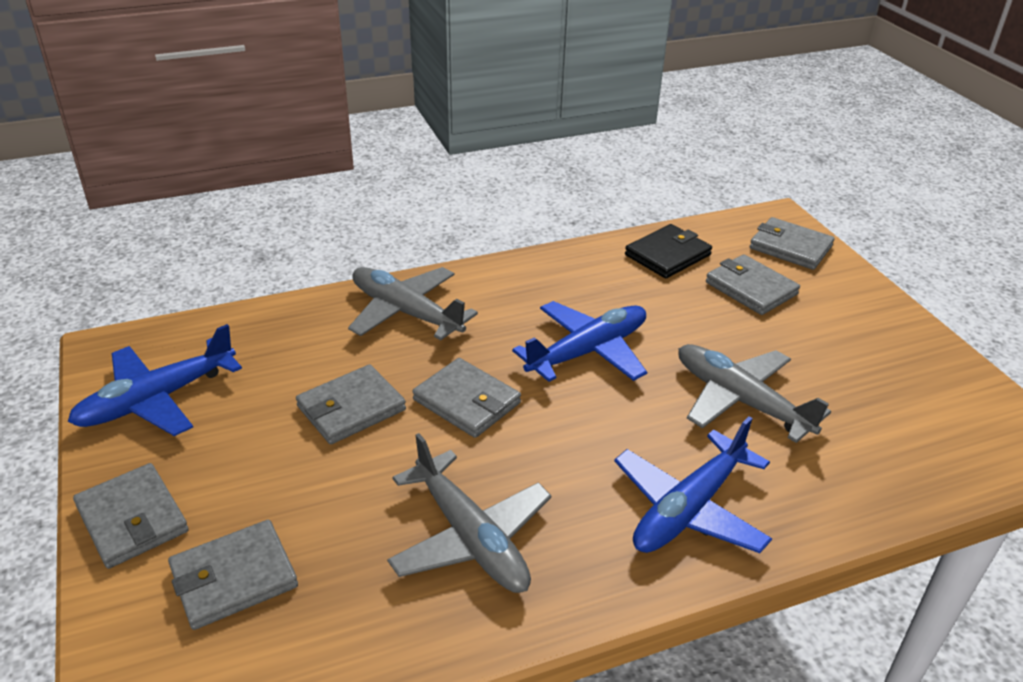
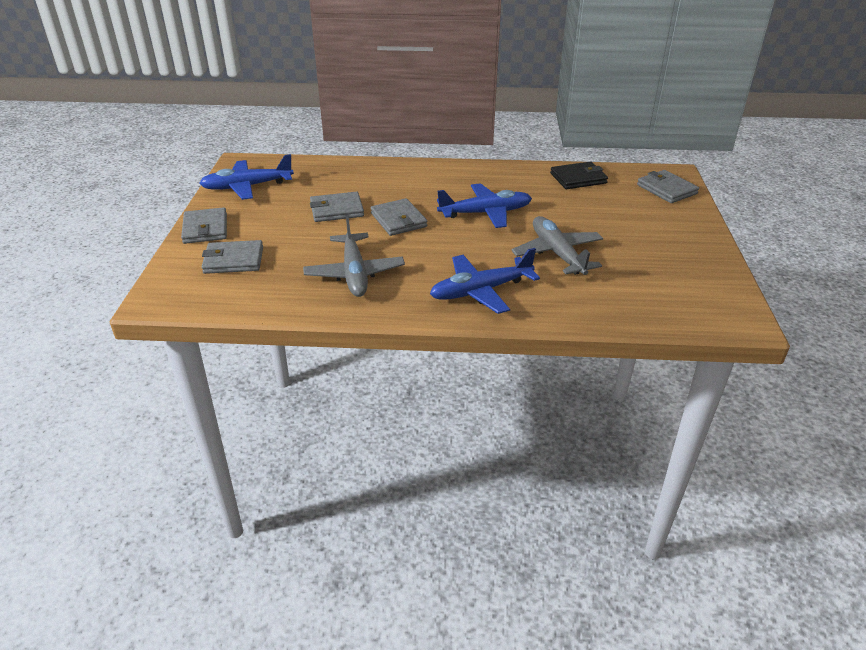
camera: 25 degrees right, 0 degrees up
(406, 312) = (398, 176): grey plane -> none
(751, 288) = (617, 204): grey wallet -> none

